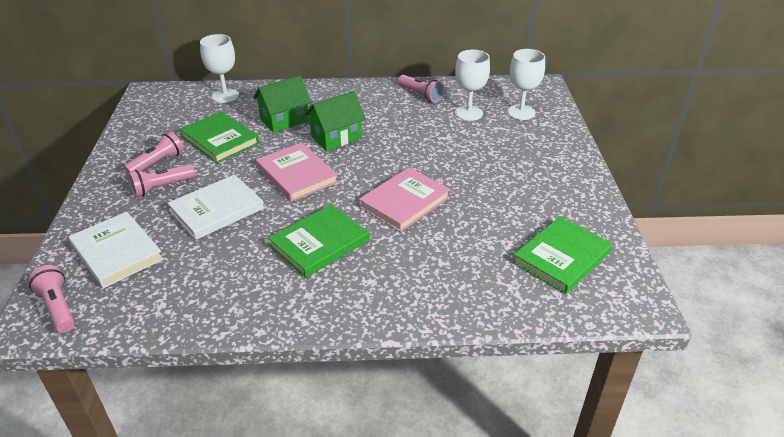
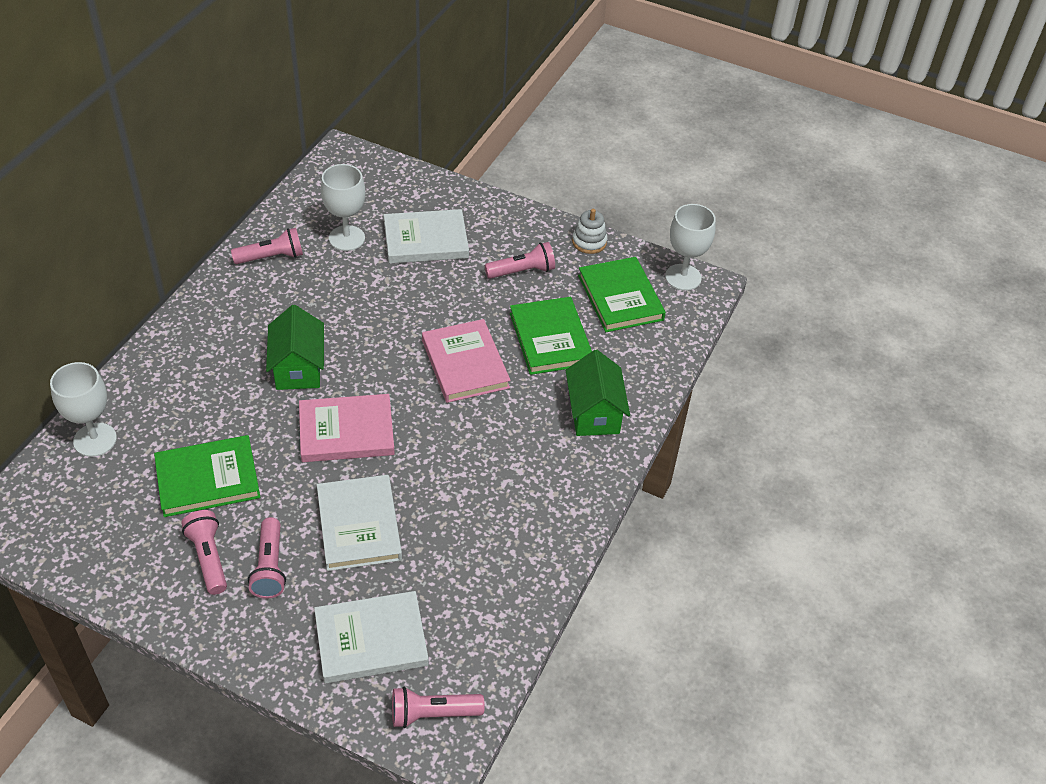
camera: 65 degrees left, 10 degrees up
(284, 120) = (216, 401): green house -> green house (594, 413)
(319, 243) = (482, 457): green book -> green book (550, 339)
(505, 142) = (426, 240): none -> white book
(521, 112) = (381, 199): white goblet -> white goblet (683, 277)
(528, 195) = (522, 271): none -> pink flashlight
(603, 217) = (589, 242): none -> white stacking toy

